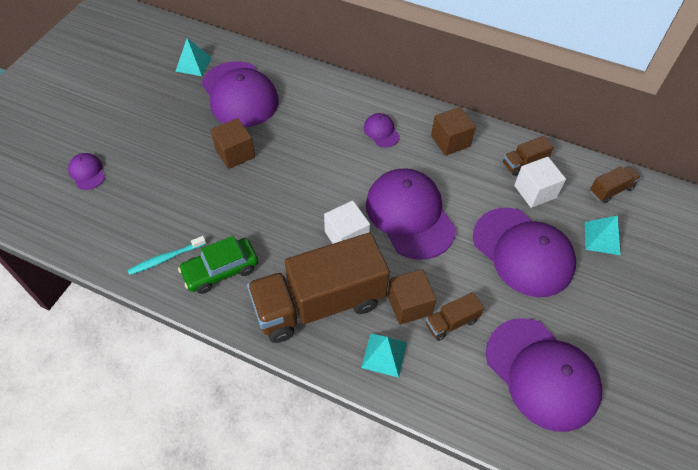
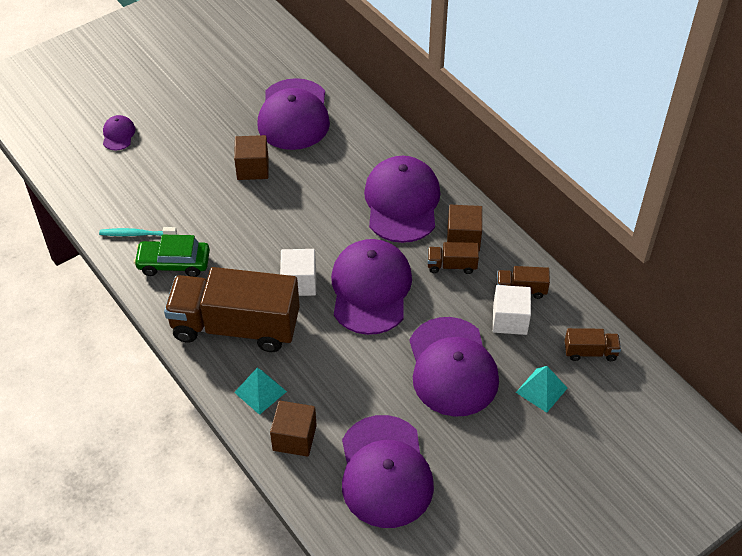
camera: 30 degrees right, 5 degrees down
(193, 64) = (271, 69): turquoise pyramid -> none
(381, 131) = (402, 202): purple cap -> purple cap, size x2.27
(409, 305) = (311, 363): brown cube -> brown cube (294, 438)
(451, 322) = (337, 394): brown truck -> brown truck (452, 265)

